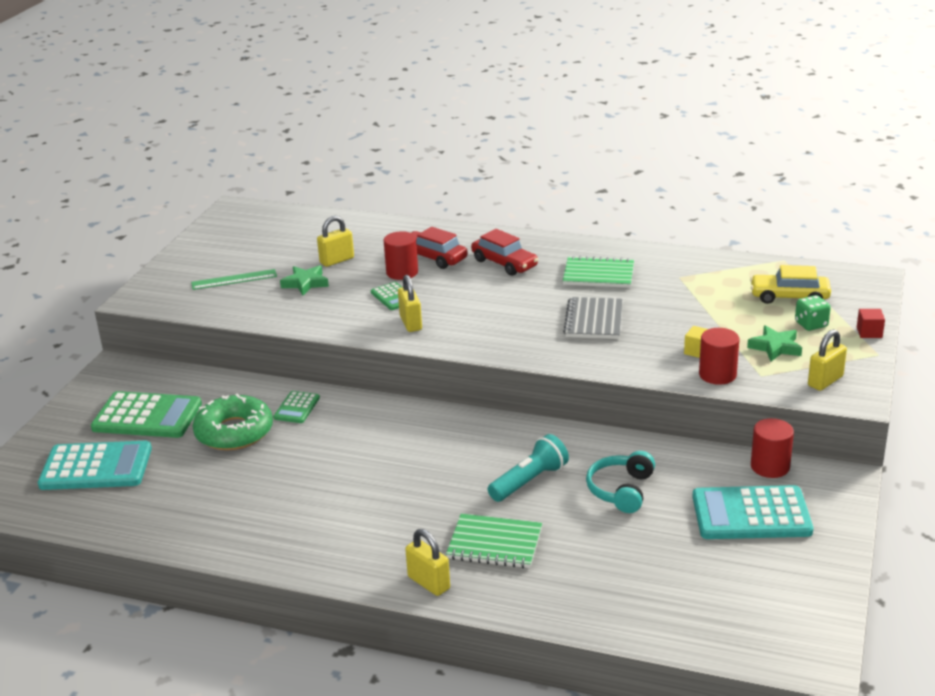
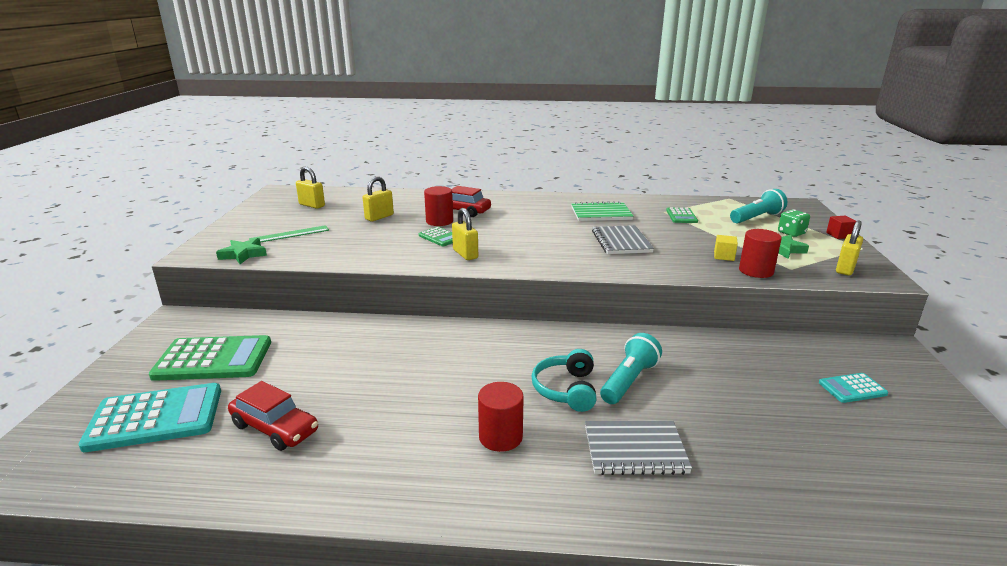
camera: 15 degrees left, 5 degrees down
(234, 432) = (311, 365): green donut -> none
(297, 408) = (370, 337): green calculator -> green calculator (681, 216)
(305, 283) = (357, 233): green star -> green star (243, 254)
(428, 583) = (590, 508): yellow padlock -> yellow padlock (312, 205)
(494, 544) = (635, 450): green notebook -> grey notebook
(504, 263) = (521, 211): red car -> red car (275, 428)
(621, 490) = (719, 380): turquoise headphones -> turquoise headphones (566, 389)
(751, 514) = (852, 388): turquoise calculator -> turquoise calculator, size x0.51
(770, 466) = (828, 345): red cylinder -> red cylinder (500, 437)
(789, 297) = (756, 218): yellow car -> turquoise flashlight

